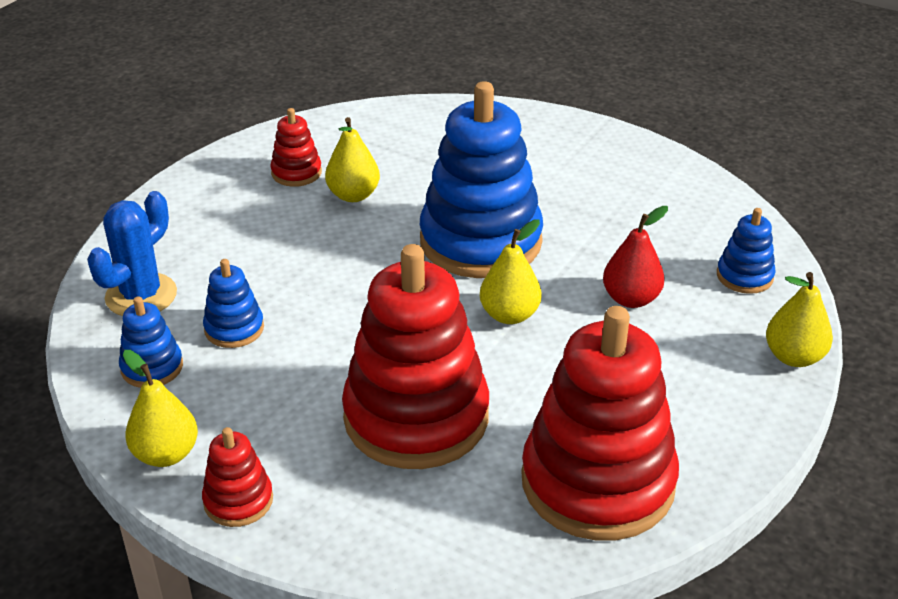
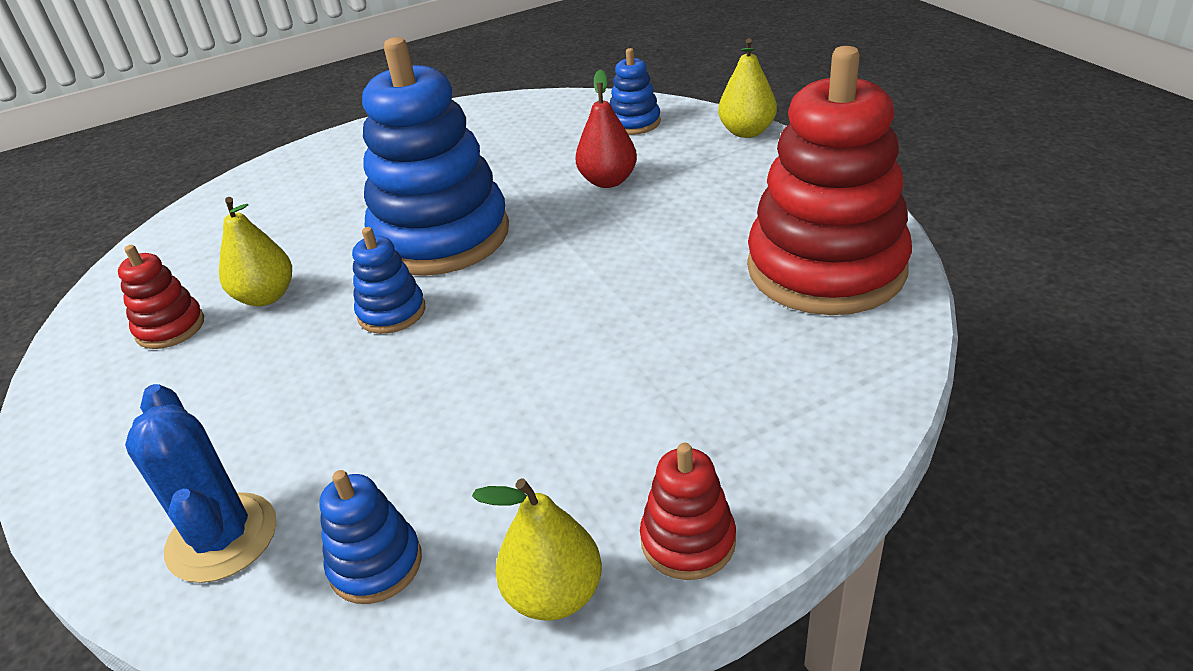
camera: 55 degrees left, 0 degrees up
(234, 328) = (383, 459): blue stacking toy -> blue stacking toy (391, 312)
(416, 417) = (657, 353): red stacking toy -> none
(509, 315) = (563, 251): yellow pear -> none

